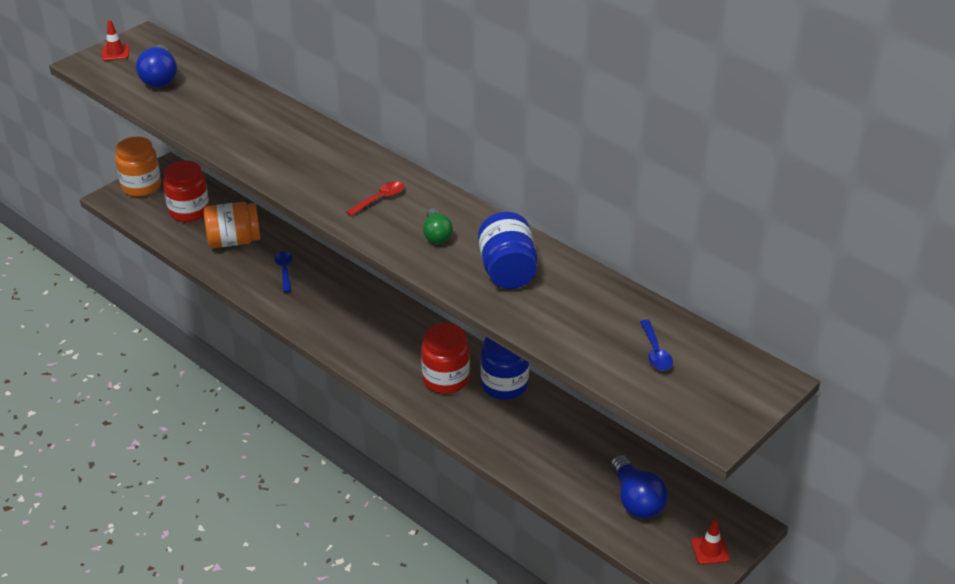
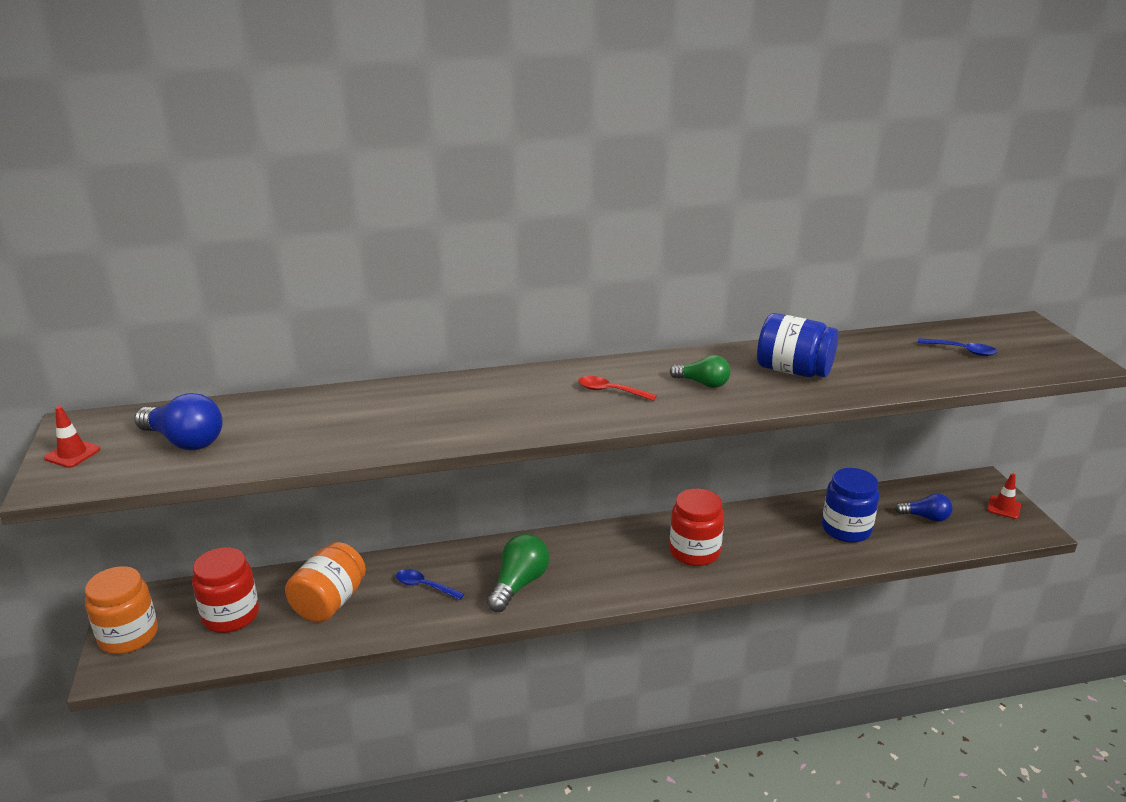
camera: 55 degrees left, 10 degrees down
(325, 310) = (518, 584): none -> green light bulb
(380, 199) = (610, 391): red spoon -> red spoon turned 60 degrees counterclockwise
(504, 385) = (731, 523): blue jar -> blue jar (846, 529)
(636, 500) = (925, 517): blue light bulb -> blue light bulb, size x0.64

